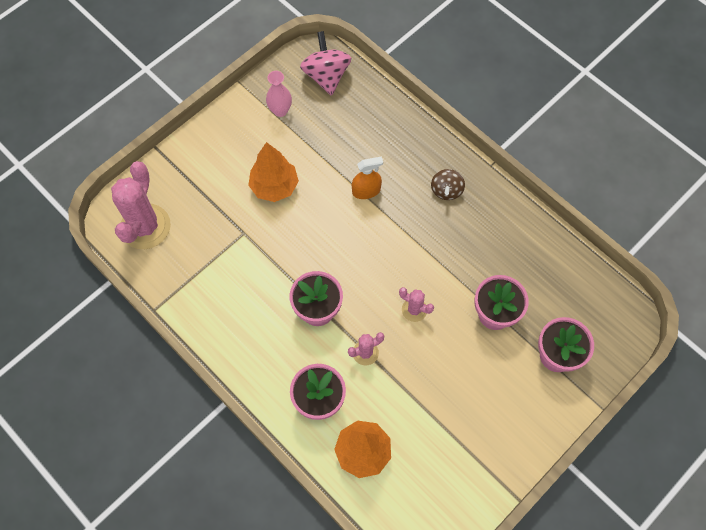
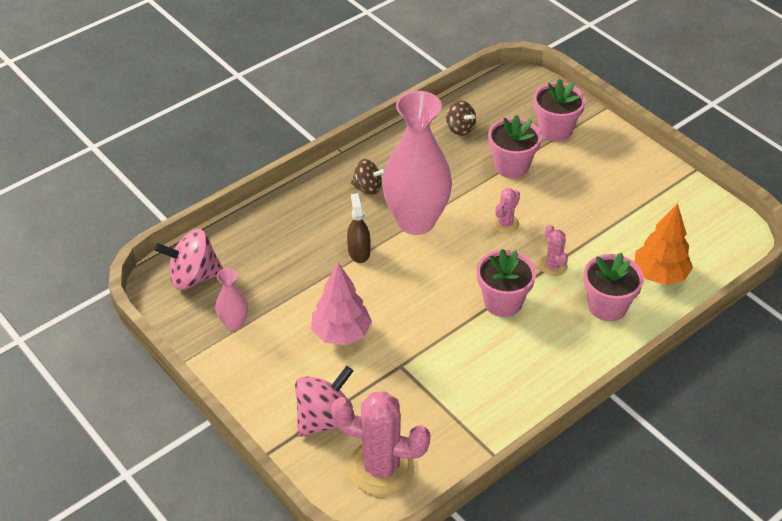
camera: 85 degrees left, 20 degrees down
(189, 184) = (325, 419): none -> pink spinning top
(274, 186) = (341, 333): orange tree -> pink tree
(366, 191) = (359, 252): orange spray bottle -> brown spray bottle
(408, 233) = (416, 221): none -> pink vase
(541, 264) = (460, 128): none -> brown spinning top

